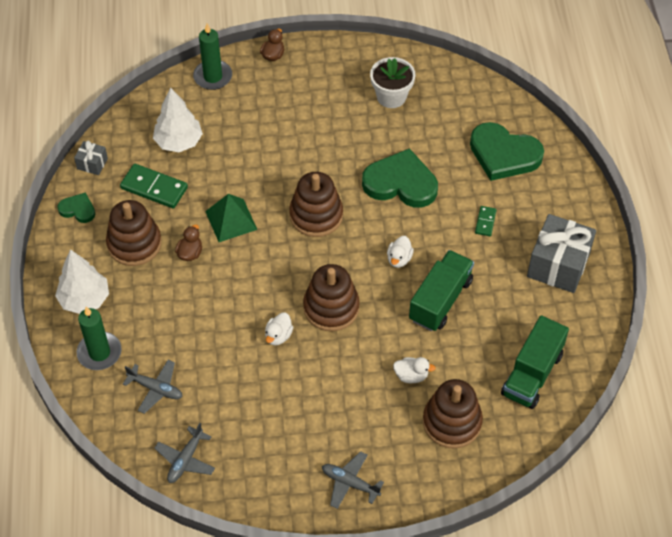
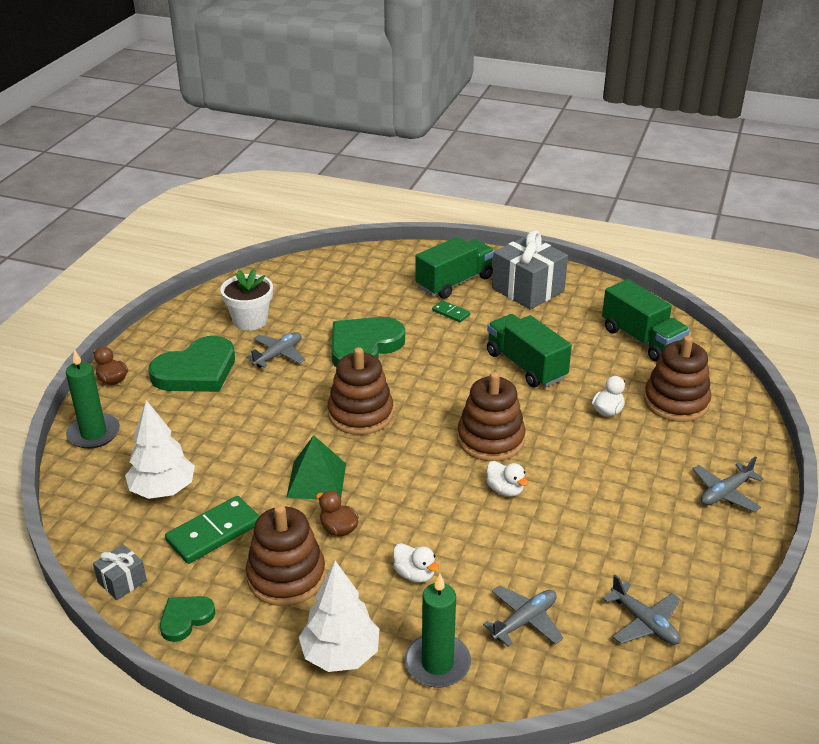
camera: 65 degrees left, 20 degrees down
(358, 134) = (278, 355): none -> grey plane
(399, 259) = (458, 376): white duck -> white duck (414, 574)
(504, 154) = (380, 280): green heart -> green heart (196, 371)
(534, 207) = (454, 282): none -> green truck

